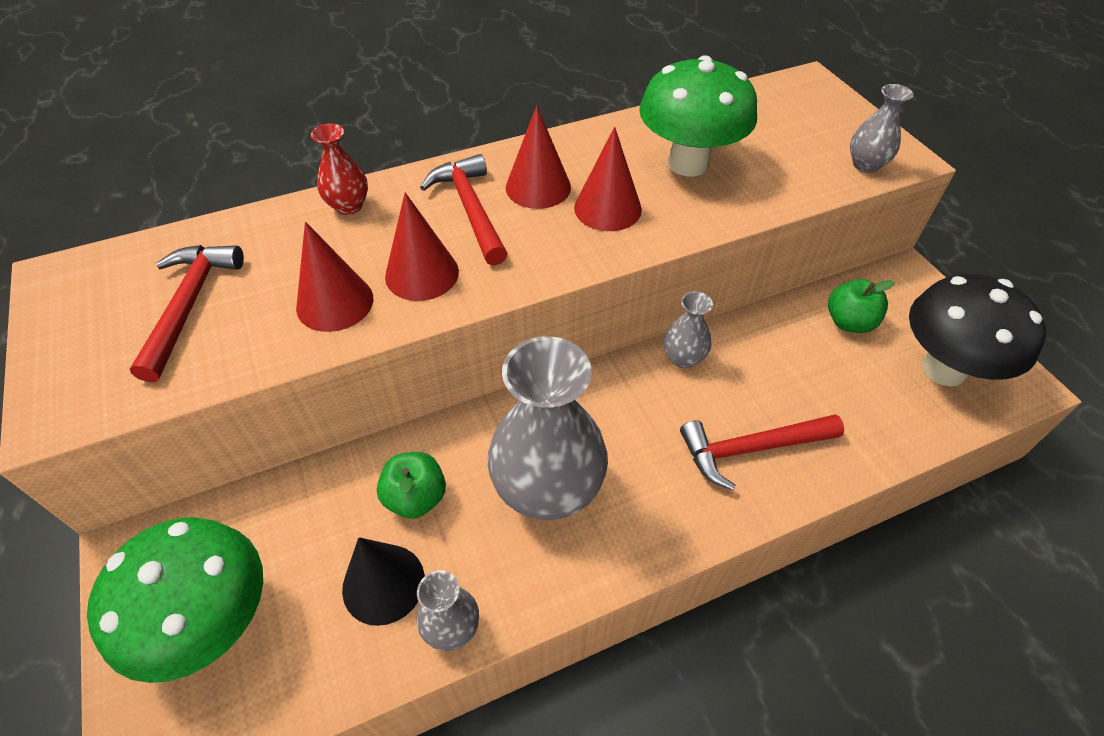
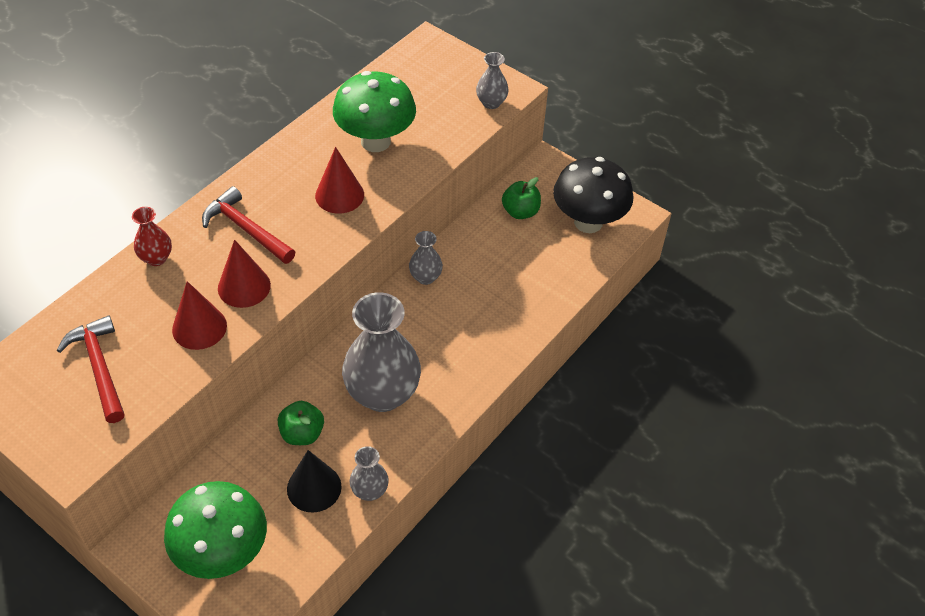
camera: 30 degrees left, 0 degrees up
(538, 187) = (283, 196): red cone -> none
(752, 449) = (494, 319): red hammer -> none

